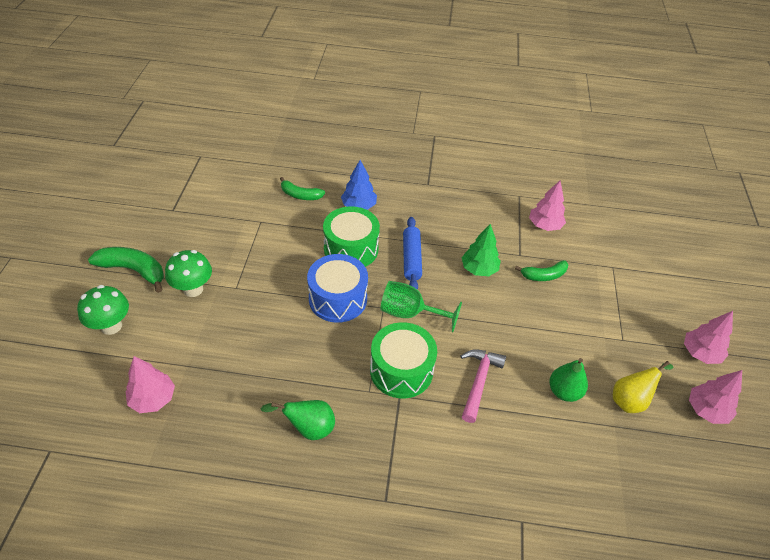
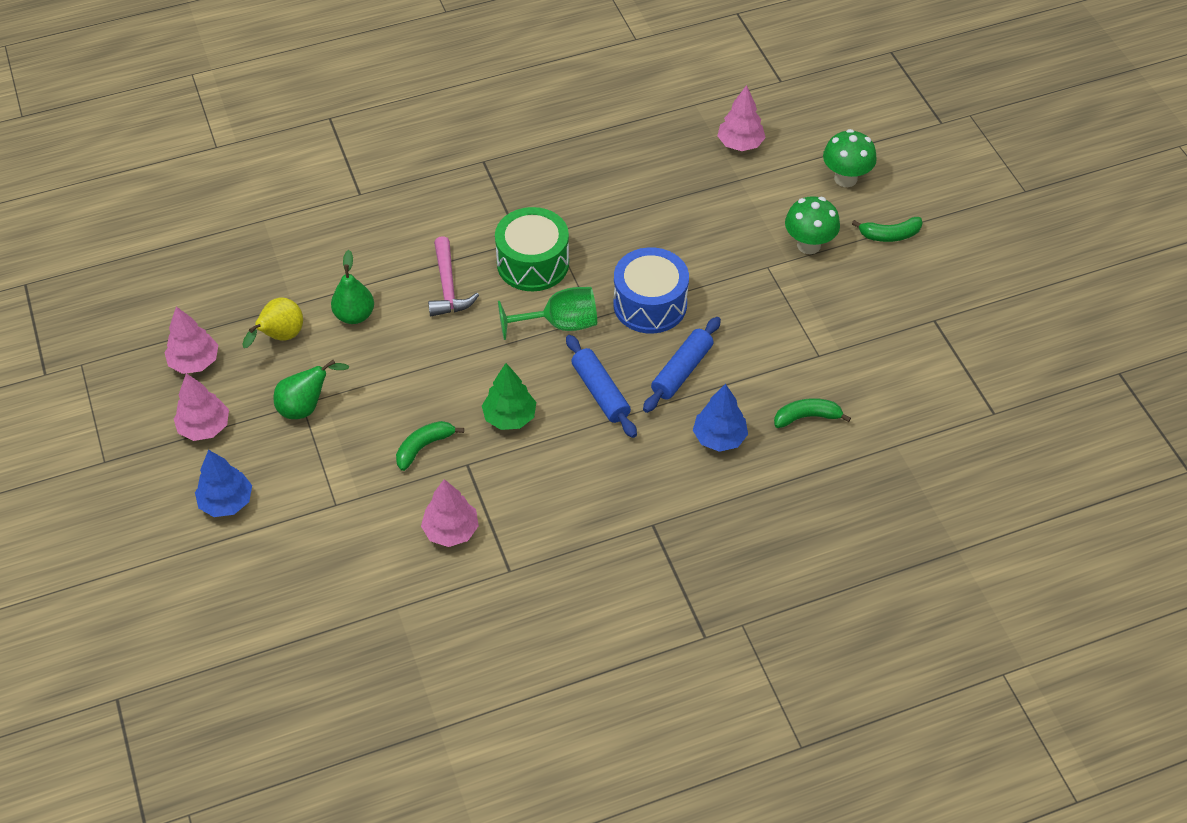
camera: 155 degrees right, 5 degrees up
(133, 270) = (889, 235): green banana -> green banana, size x0.65
(308, 428) = (585, 181): green pear -> green pear (306, 407)
(351, 249) = (682, 371): green drum -> blue rolling pin
(687, 297) = (226, 502): none -> blue tree

